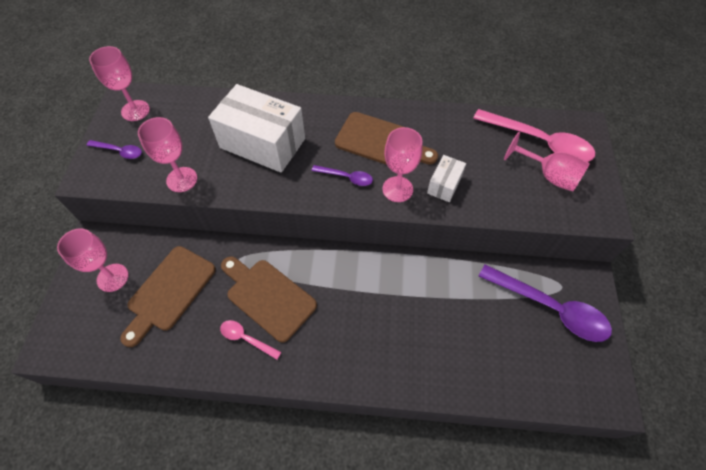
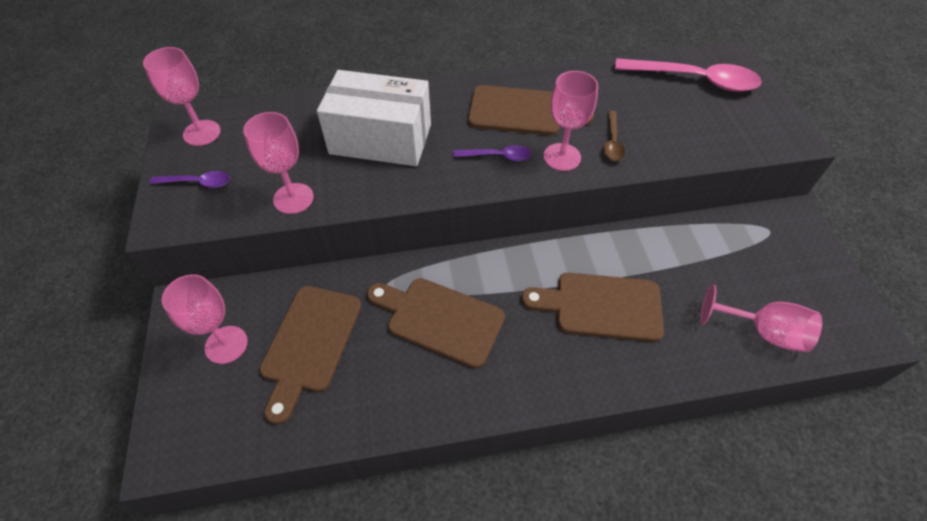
camera: 15 degrees left, 5 degrees down
(246, 338) = (431, 375): pink spoon -> none
(394, 317) = (601, 306): none -> brown cutting board
(444, 184) = (612, 142): white box -> brown spoon
(548, 175) = (719, 111): pink goblet -> pink goblet (762, 331)
(550, 308) = (767, 255): purple spoon -> none

